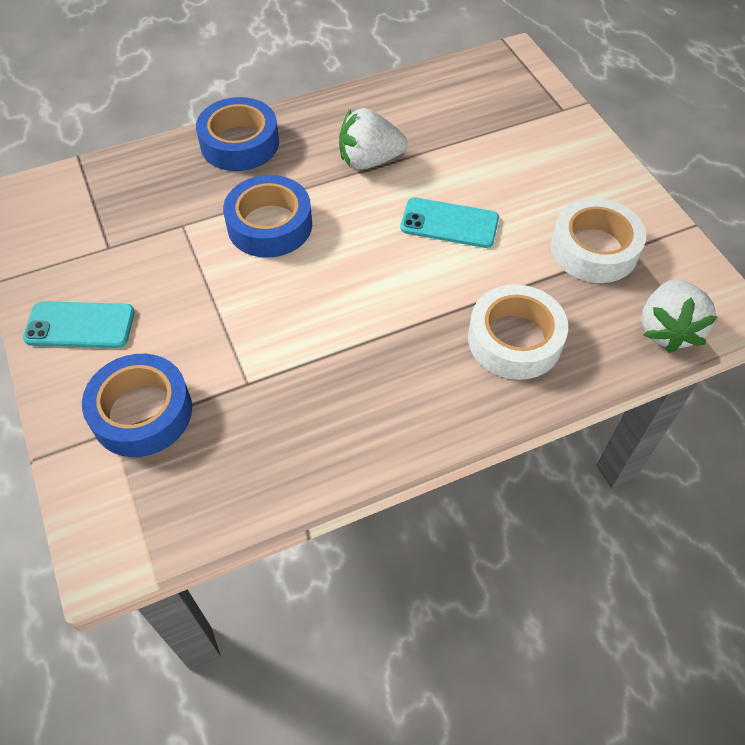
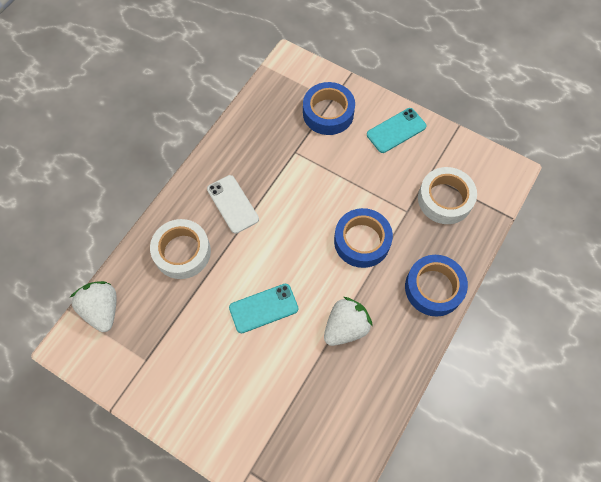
camera: 145 degrees right, 10 degrees up
(399, 362) = (233, 204): none -> white phone
(594, 249) = (167, 344): white tape -> white tape (445, 199)

